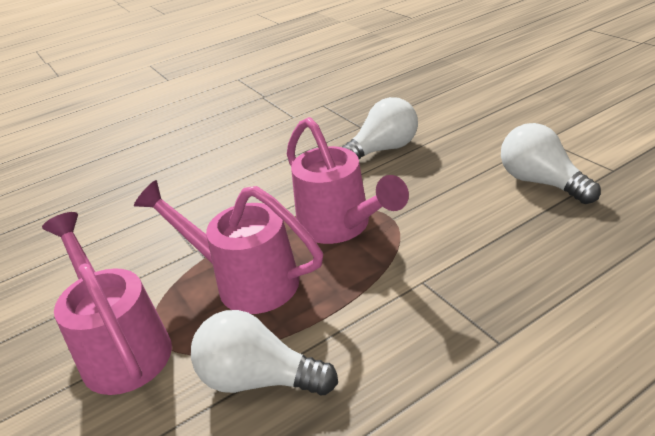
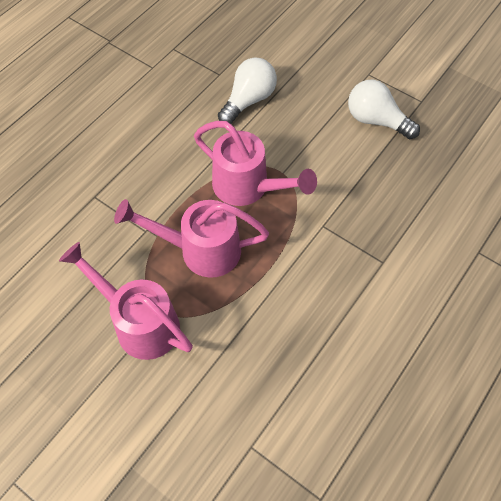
camera: 25 degrees left, 25 degrees up
(259, 379) = (248, 322): white light bulb -> none

